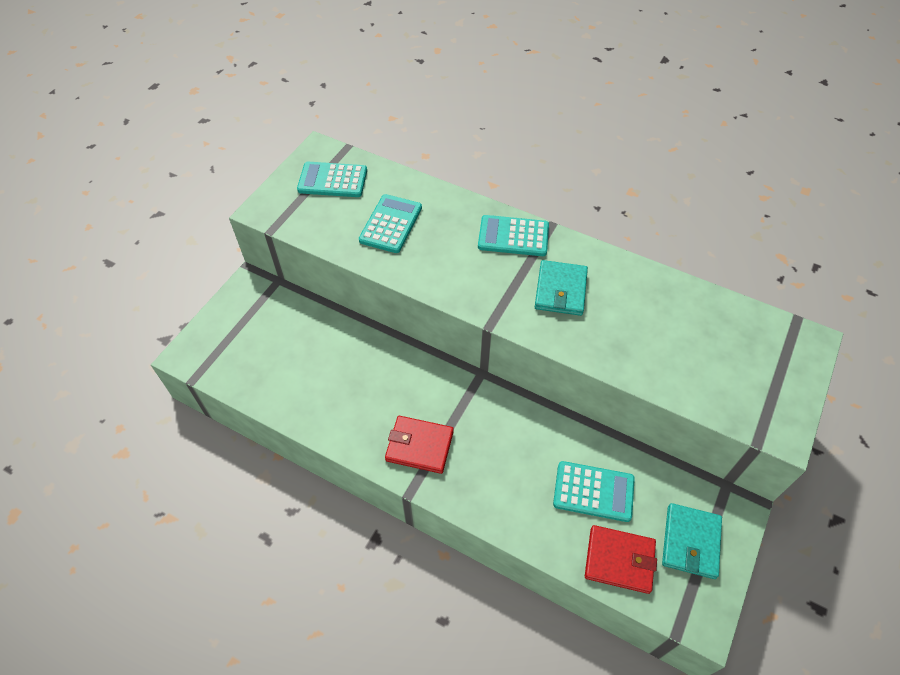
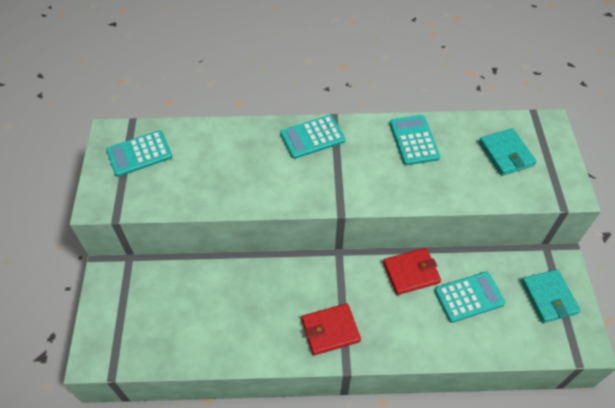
camera: 30 degrees left, 0 degrees up
(391, 224) = (212, 169): turquoise calculator -> turquoise calculator (414, 140)
(560, 290) = (372, 162): turquoise wallet -> turquoise wallet (506, 154)
(619, 560) = (514, 335): red wallet -> red wallet (411, 273)

